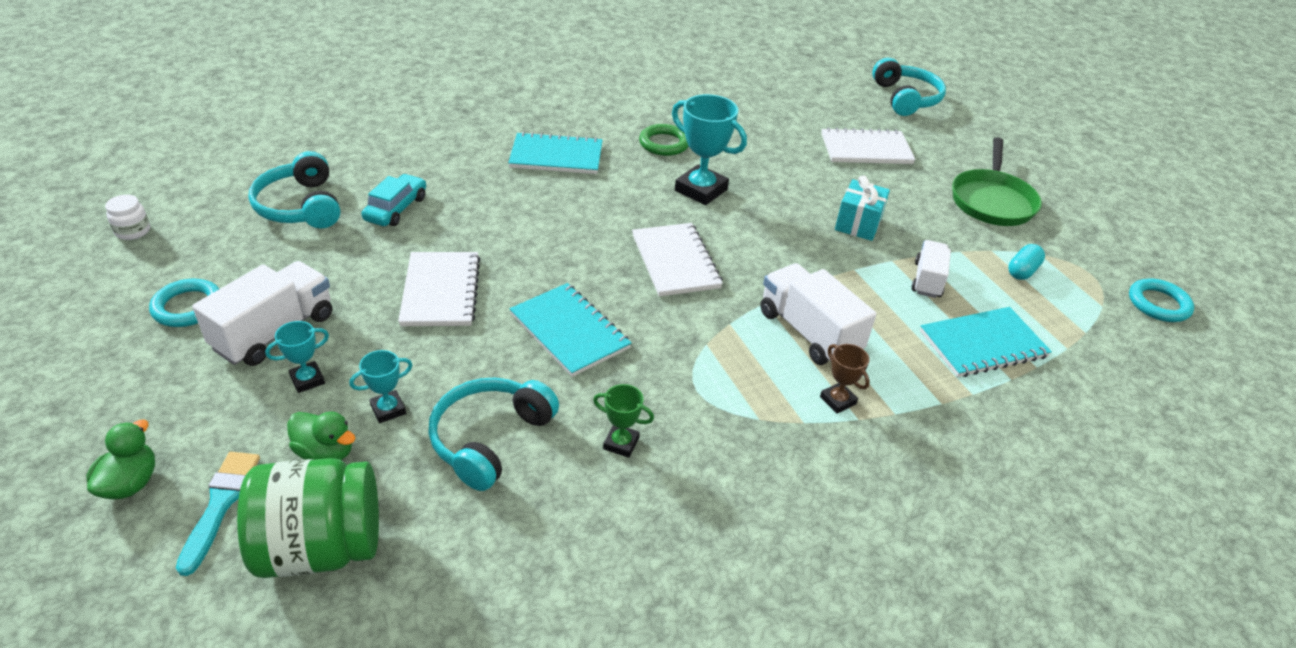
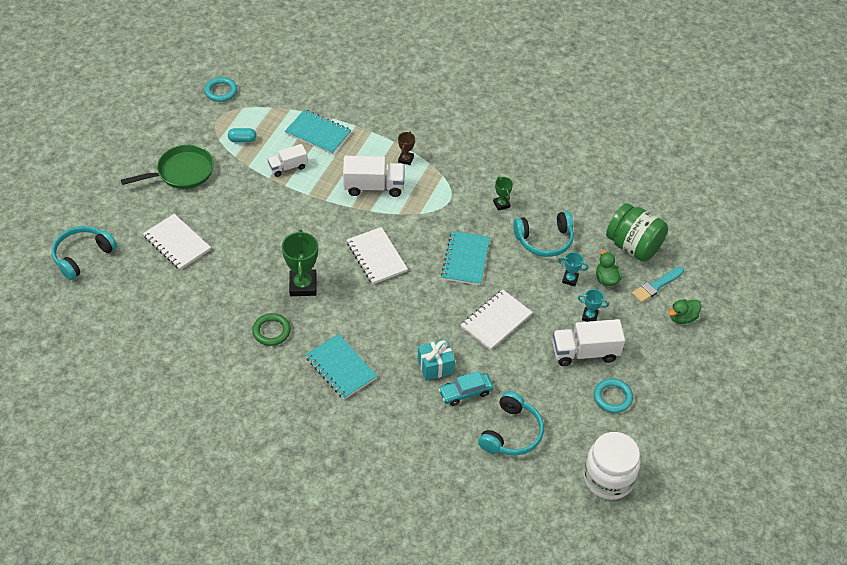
camera: 130 degrees left, 10 degrees up
(133, 231) = (608, 478): white jar -> white jar, size x2.31
(675, 261) = (377, 257): white notebook -> white notebook turned 60 degrees counterclockwise
(701, 190) = (303, 285): turquoise trophy -> green trophy
(809, 332) = (374, 187): white truck -> white truck turned 105 degrees counterclockwise
(858, 224) = (265, 210): turquoise gift -> turquoise gift (435, 366)

